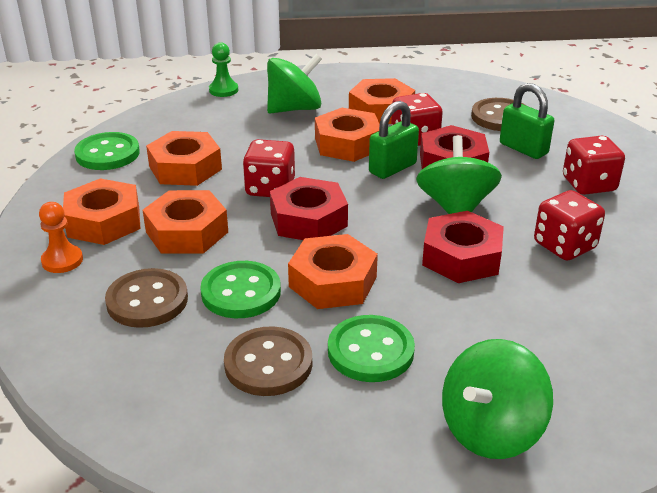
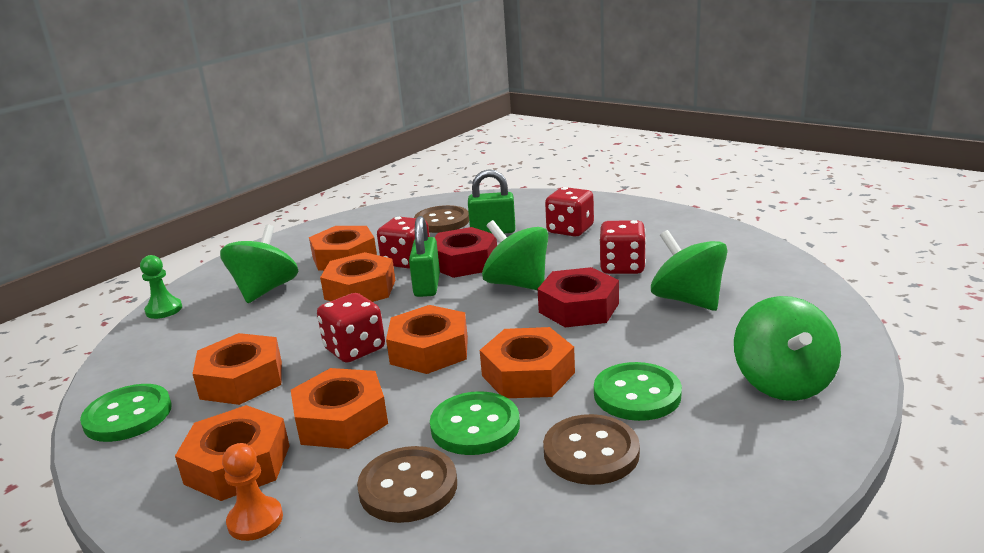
camera: 45 degrees left, 10 degrees down
(308, 219) = (429, 350): red nut -> orange nut
(559, 310) = (687, 300): none -> green spinning top

